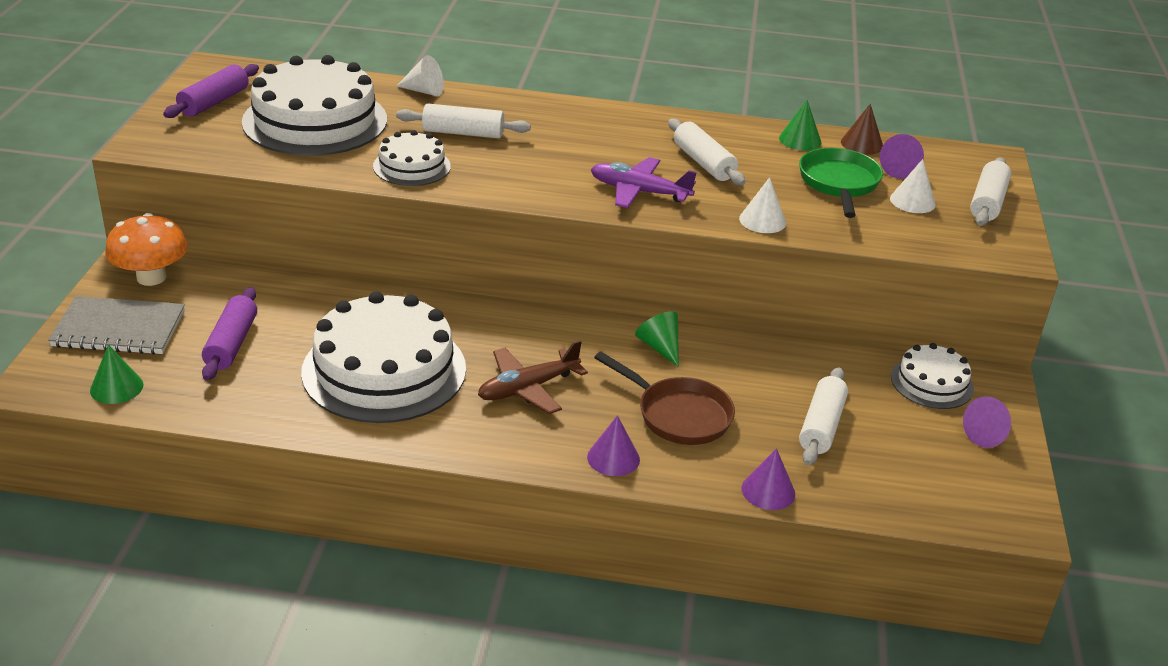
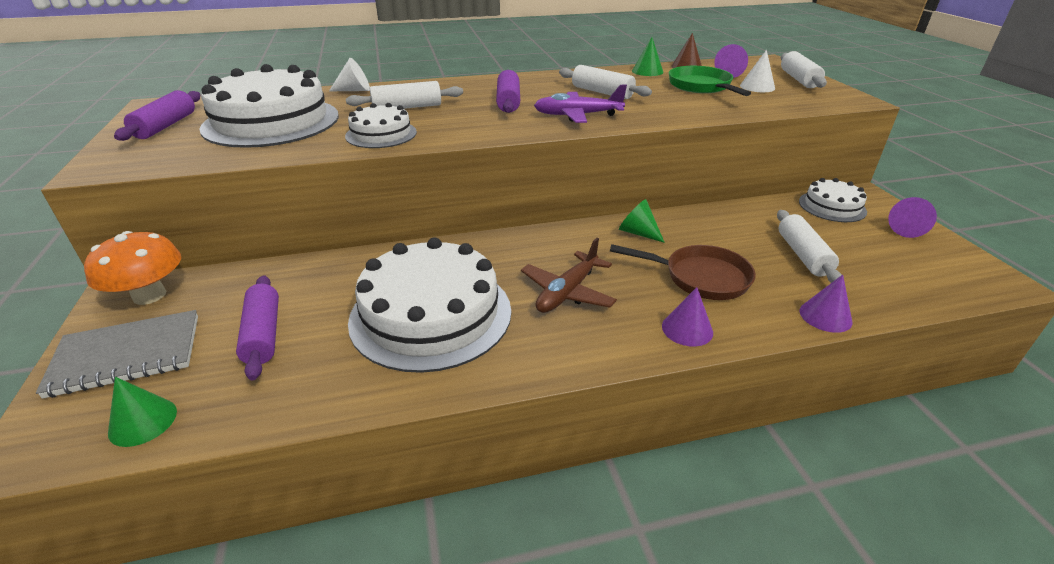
camera: 20 degrees left, 0 degrees up
(580, 151) = (508, 101): none -> purple rolling pin
(762, 220) = (682, 114): white cone -> none

